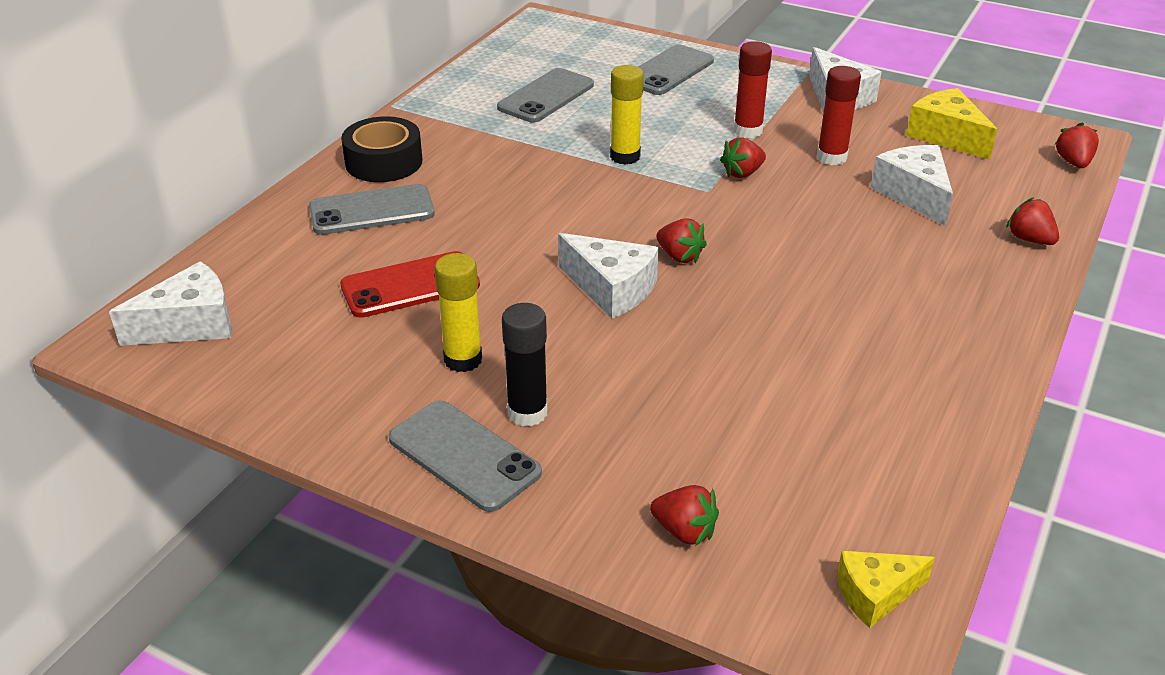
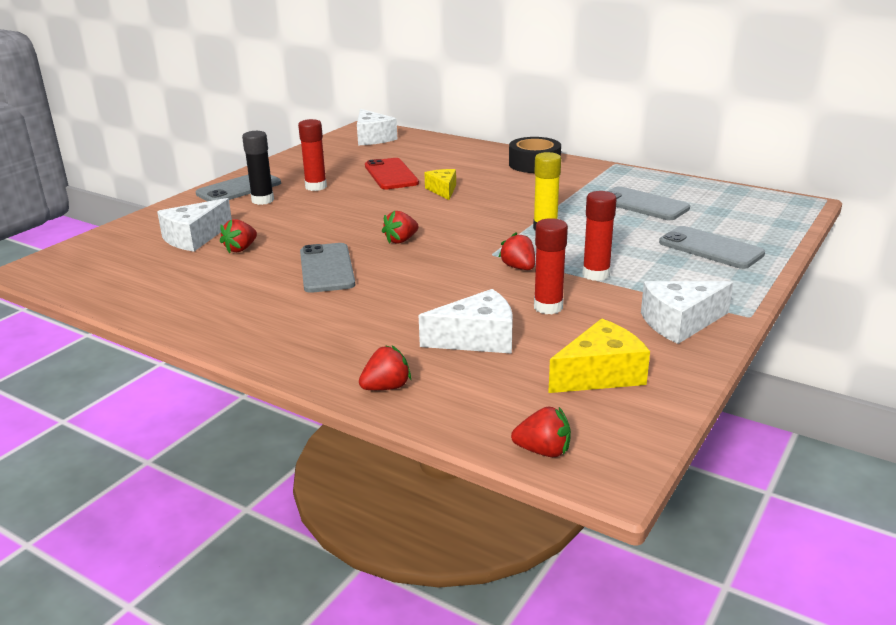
camera: 95 degrees right, 10 degrees down
(372, 211) = (474, 164): grey phone -> grey phone (326, 268)
(463, 360) = (316, 187): yellow glue stick -> red glue stick
(611, 289) = (369, 220): white cheese -> white cheese (194, 238)
(684, 531) = (147, 231): red strawberry -> red strawberry (240, 249)
(875, 594) = (62, 272): yellow cheese -> yellow cheese (443, 190)

